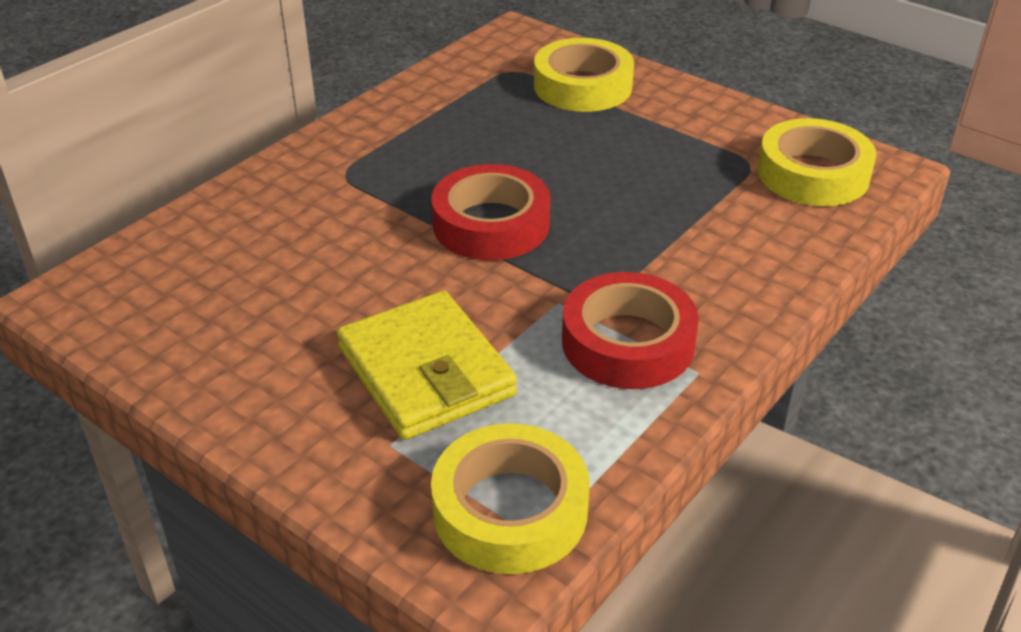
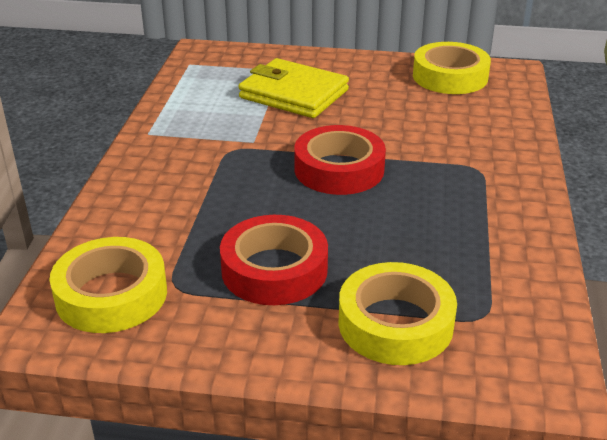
camera: 150 degrees right, 5 degrees down
(510, 510) = (208, 66): yellow tape -> yellow tape (450, 76)
(627, 342) = (197, 134): red tape -> red tape (274, 270)

